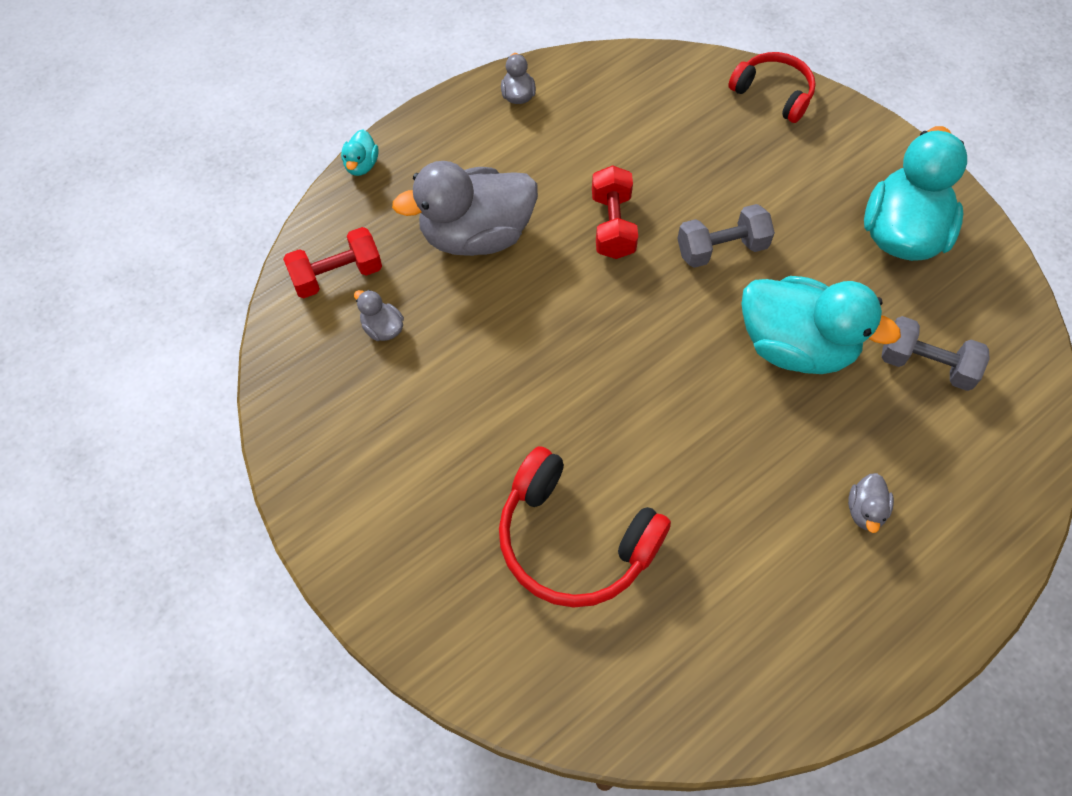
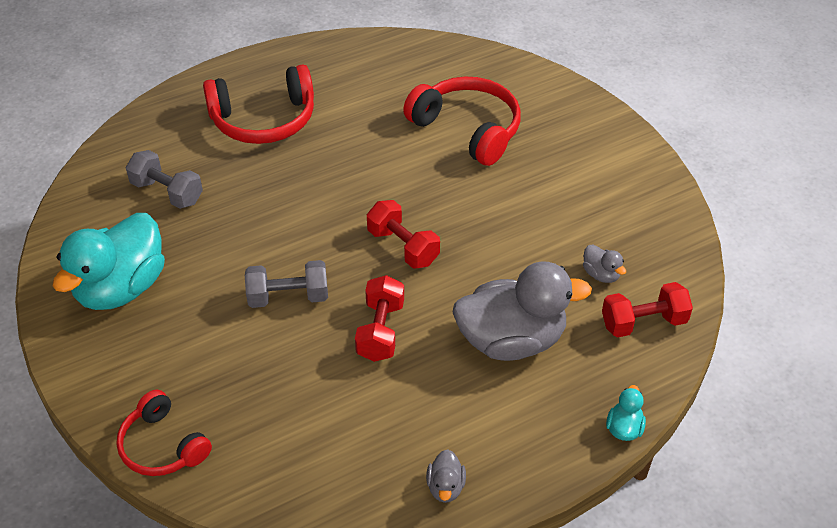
camera: 170 degrees left, 15 degrees down
(615, 330) = (403, 247): none -> red dumbbell
(796, 346) = (261, 217): turquoise duck -> none
(865, 510) = (264, 120): grey duck -> red headphones

